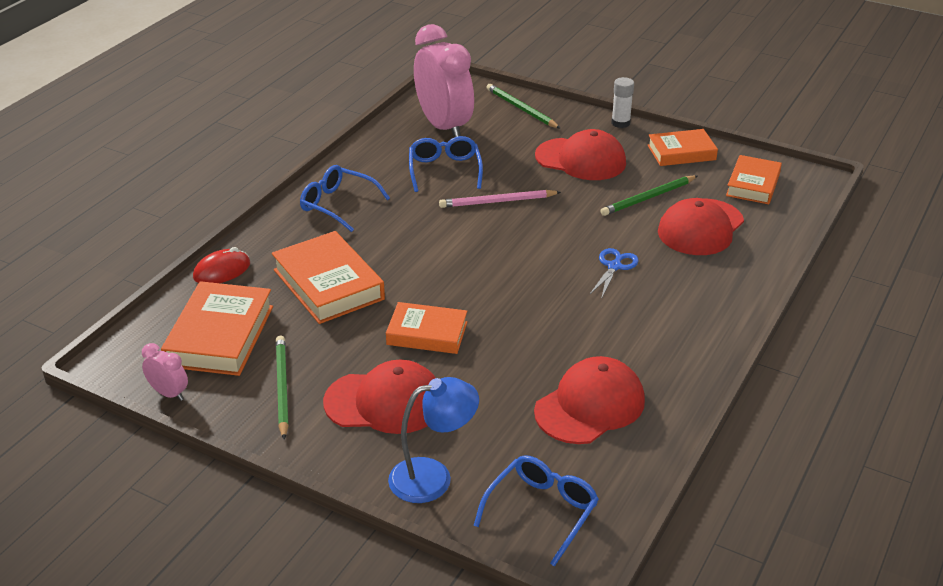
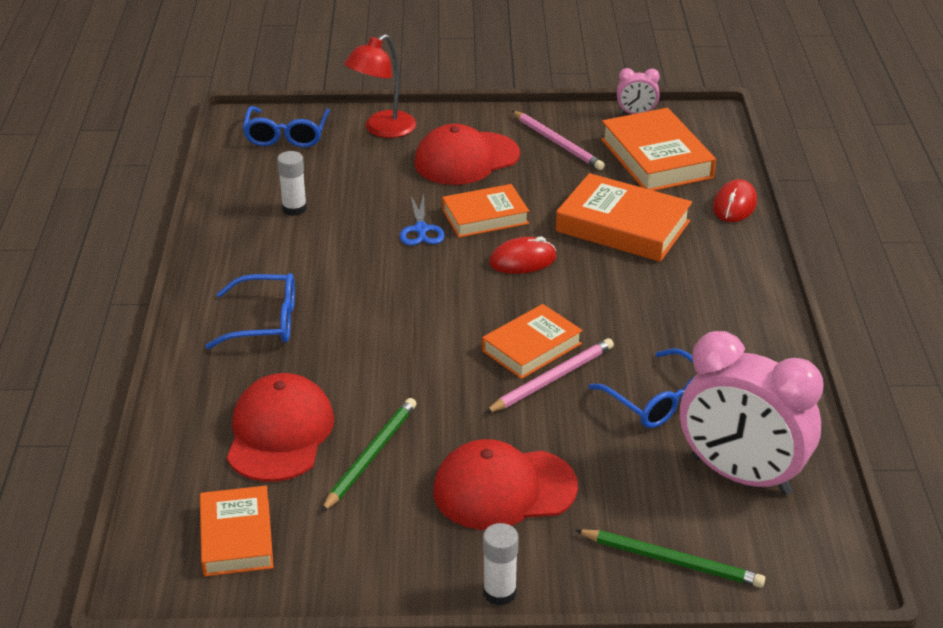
camera: 150 degrees right, 0 degrees up
(282, 388) = (557, 143): green pencil -> pink pencil
(338, 205) = (722, 308): blue glasses -> blue glasses (264, 322)
(433, 477) = (382, 129): blue lamp -> red lamp
(435, 285) = (522, 260): none -> red mouse
(590, 406) = (294, 209): red cap -> white glue stick
(614, 267) = (354, 343): blue scissors -> blue scissors (421, 229)
(681, 152) = (370, 563): orange book -> orange book (531, 347)

